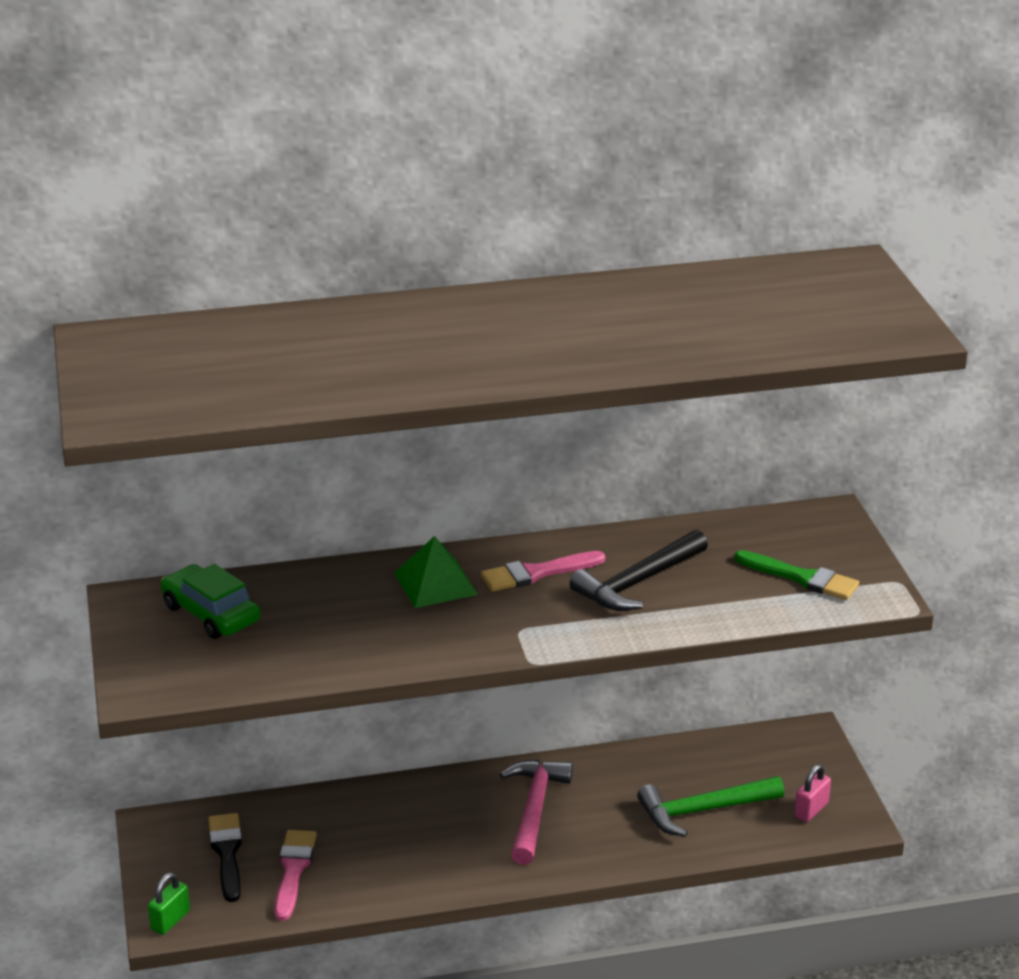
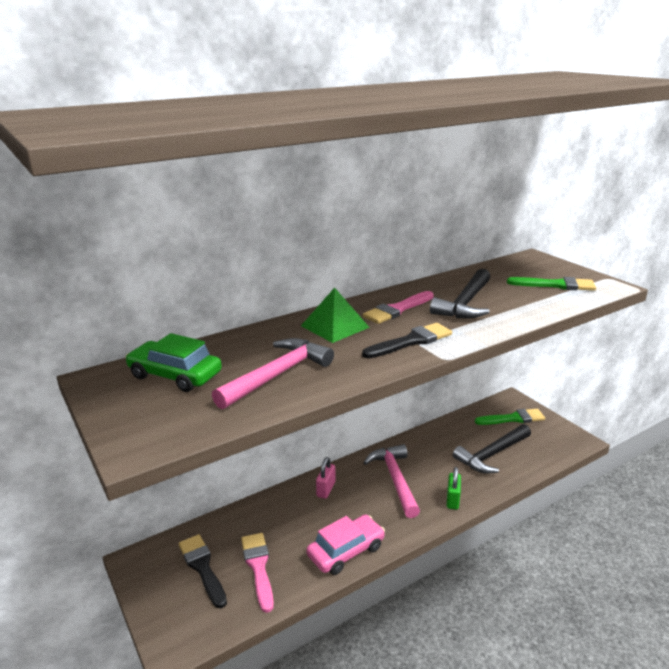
camera: 20 degrees left, 5 degrees down
(170, 920) = (178, 640): green padlock -> green padlock (452, 500)
(322, 639) = (278, 375): none -> pink hammer
(410, 881) = (346, 551): none -> pink car
(512, 628) = (411, 341): none -> black brush
(702, 811) = (491, 455): green hammer -> black hammer
(785, 764) = (513, 418): none -> green brush
(811, 810) = (548, 439): pink padlock -> pink padlock (326, 489)

